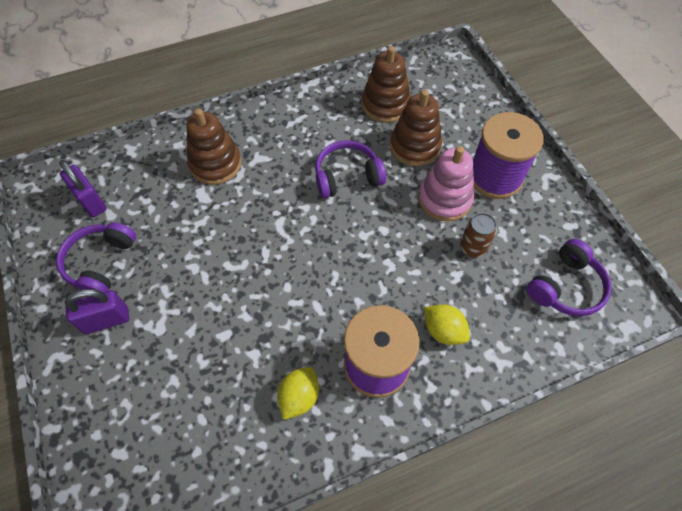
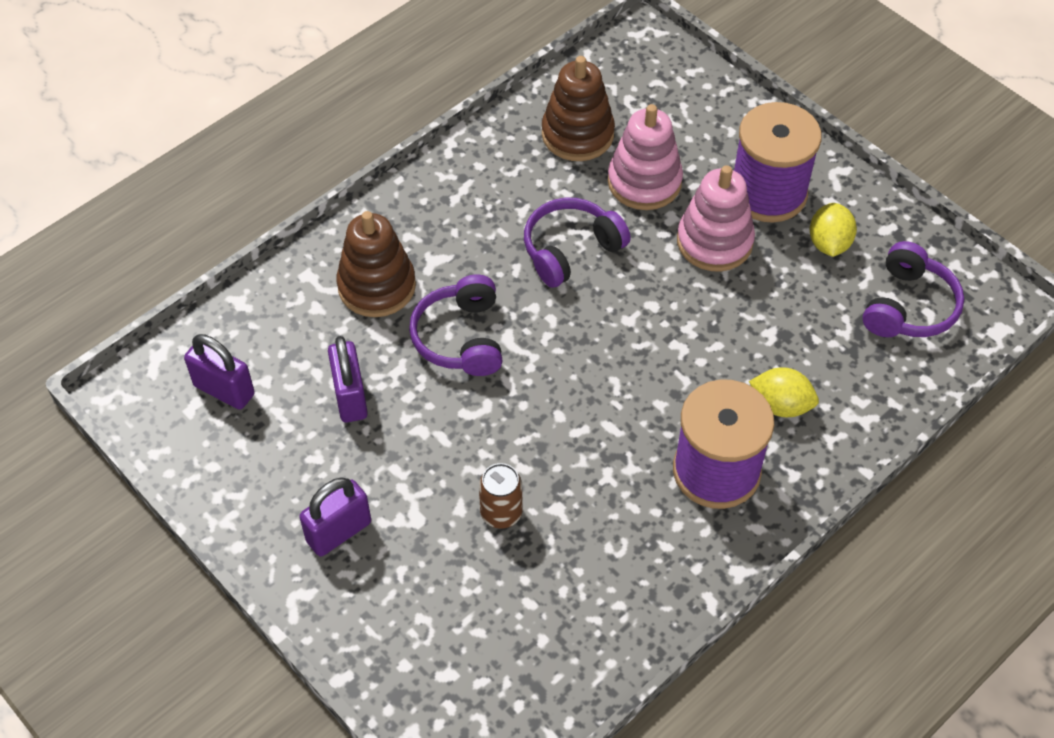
camera: 20 degrees left, 5 degrees down
(101, 263) = (287, 465): purple headphones -> purple headphones (460, 338)
(162, 230) = (350, 397): none -> purple padlock
(299, 397) = (638, 538): yellow lemon -> yellow lemon (829, 243)
(414, 146) = (644, 182): brown stacking toy -> pink stacking toy
(473, 247) = (776, 293): brown can -> brown can (501, 513)

